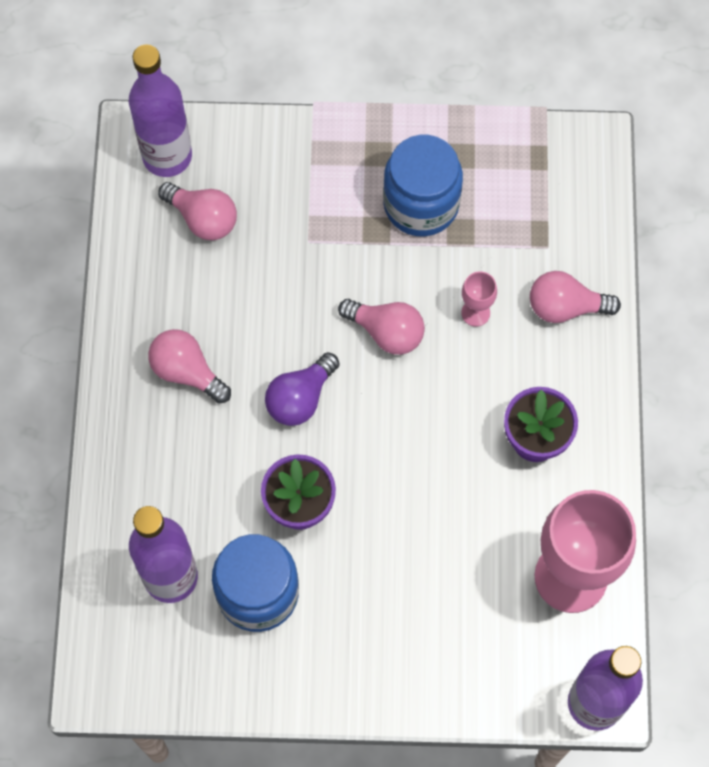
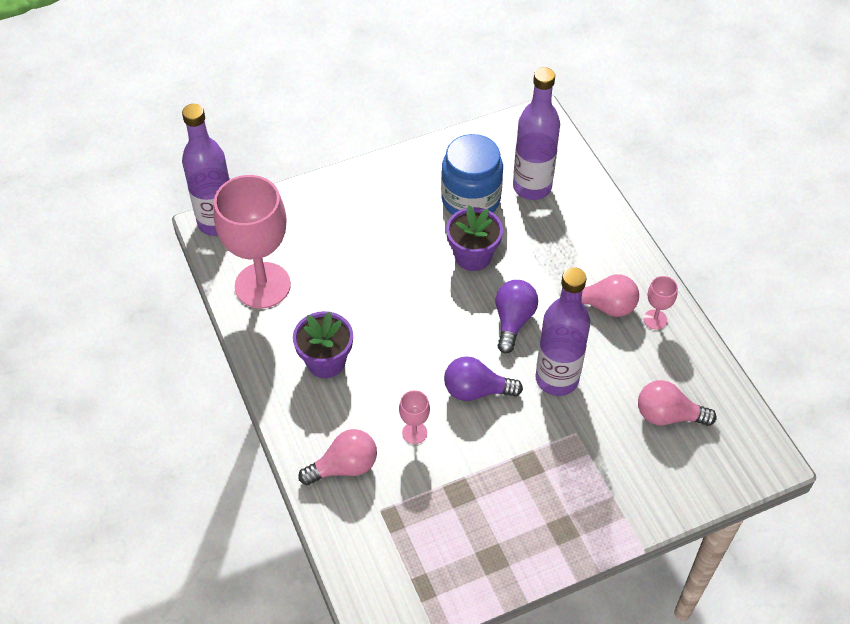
camera: 155 degrees right, 15 degrees down
(142, 330) = (655, 319): none -> pink goblet
(167, 156) = (730, 452): purple bottle -> purple bottle (557, 379)
(386, 332) = (476, 390): pink light bulb -> purple light bulb
(421, 204) = (503, 501): blue jar -> none

